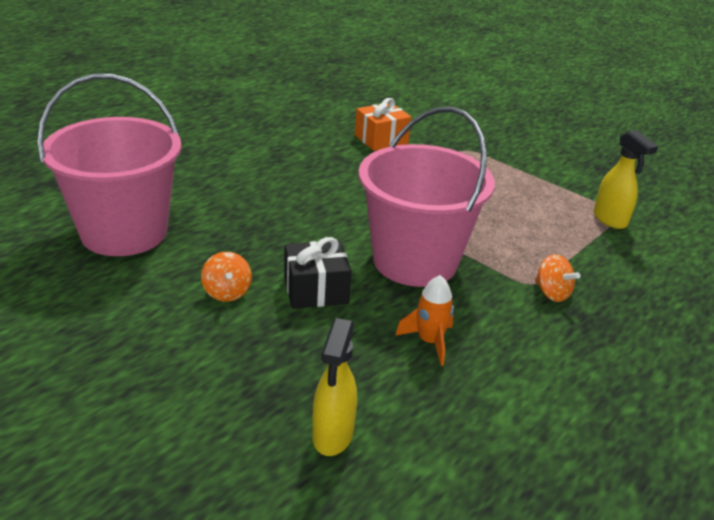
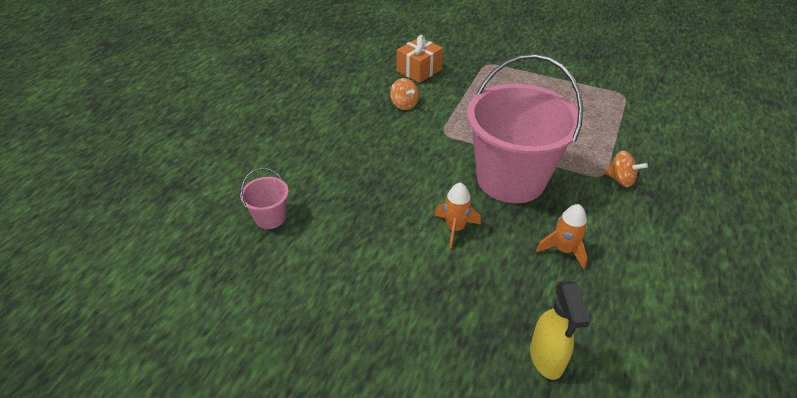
camera: 15 degrees left, 10 degrees up
(124, 232) = (270, 217): pink bucket -> pink bucket, size x0.42
(227, 292) = (389, 251): orange spinning top -> orange spinning top (404, 104)
(316, 290) = (455, 228): black gift -> orange rocket
(610, 220) = (621, 102): yellow spray bottle -> none

